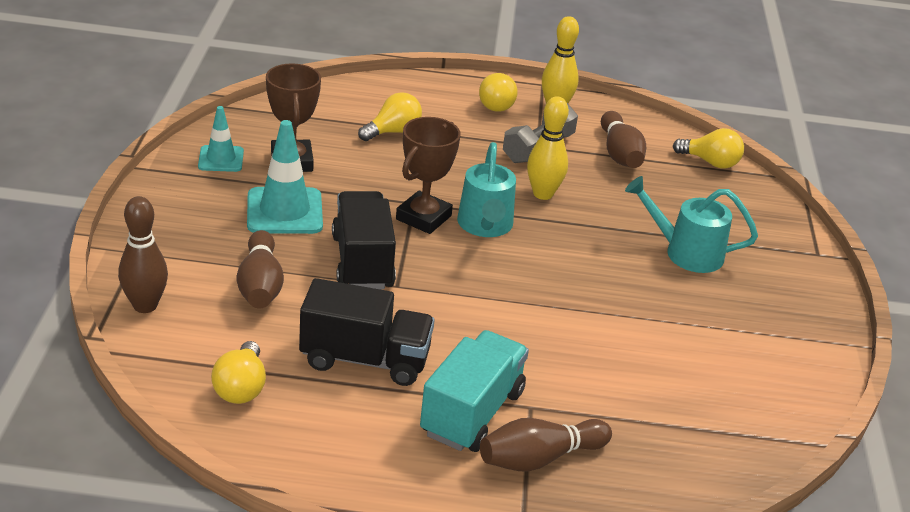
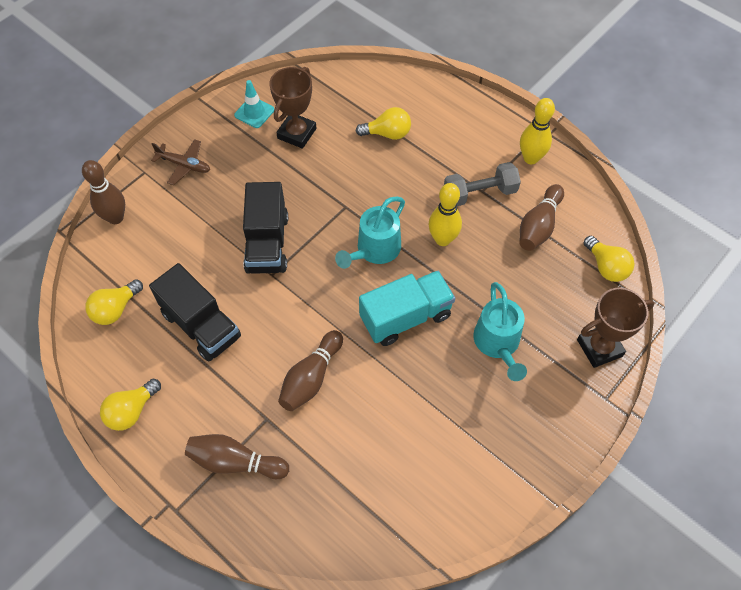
camera: 40 degrees right, 25 degrees up
(184, 230) = (184, 165): none -> brown plane
(260, 285) = (191, 233): brown bowling pin -> brown bowling pin (311, 378)
(284, 211) = (256, 177): turquoise traffic cone -> none
(362, 262) = (267, 243): black truck -> black truck turned 150 degrees clockwise
(423, 217) = (339, 223): brown trophy -> brown trophy (599, 348)
(472, 413) = (227, 403): turquoise truck -> turquoise truck (405, 317)
(496, 104) = (487, 136): yellow light bulb -> yellow light bulb (132, 411)
(685, 252) = (498, 344): turquoise watering can -> turquoise watering can turned 150 degrees counterclockwise

